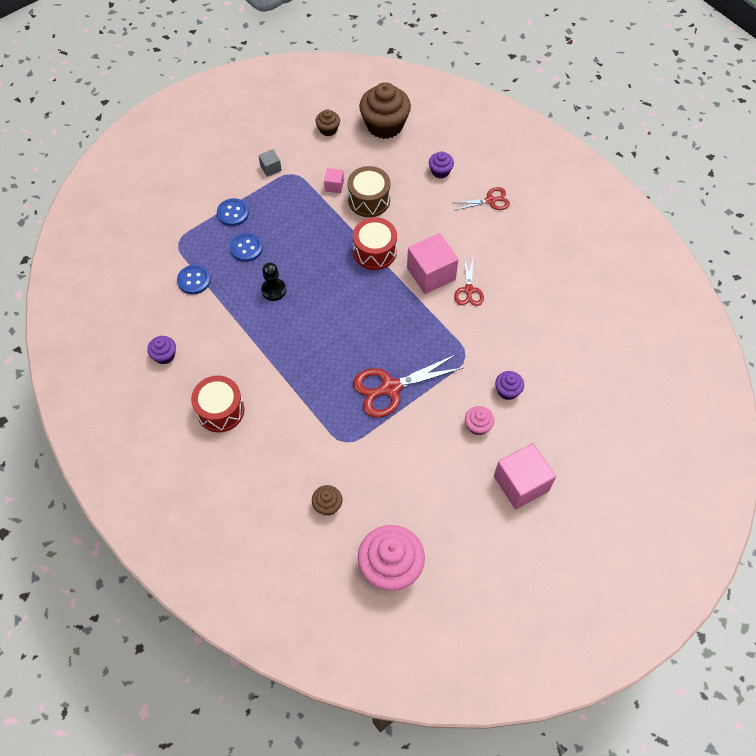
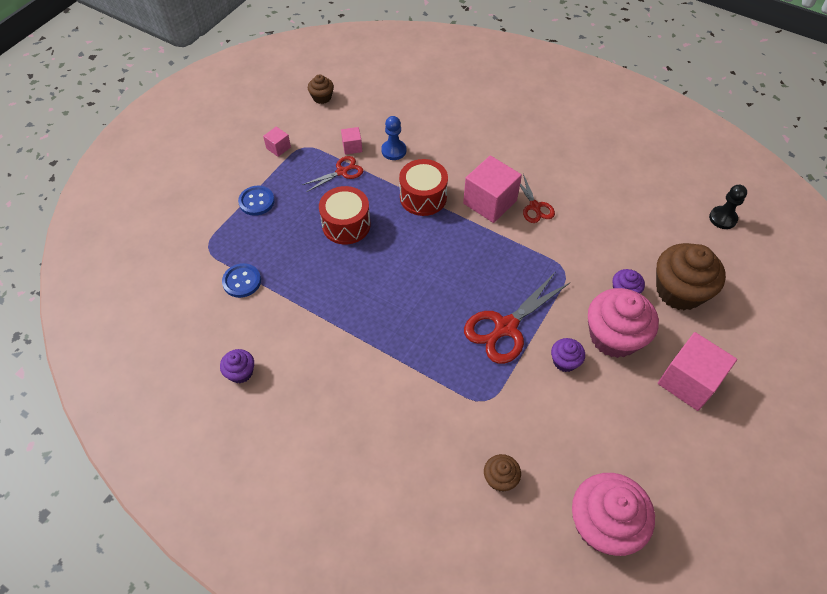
camera: 20 degrees left, 5 degrees down
(220, 410) = (331, 413): red drum -> red drum (346, 225)
(246, 248) = (286, 232): blue button -> none
(270, 168) = (278, 148): grey cube -> pink cube
(273, 290) = (334, 265): black pawn -> black pawn (722, 218)
(369, 200) = (394, 151): brown drum -> blue pawn
(384, 125) = (376, 79): brown cupcake -> brown cupcake (679, 291)
(440, 171) = (451, 106): purple cupcake -> purple cupcake (565, 361)
(478, 426) = (614, 336): pink cupcake -> pink cupcake, size x2.06
(490, 200) = (512, 119): red scissors -> red scissors (342, 172)

